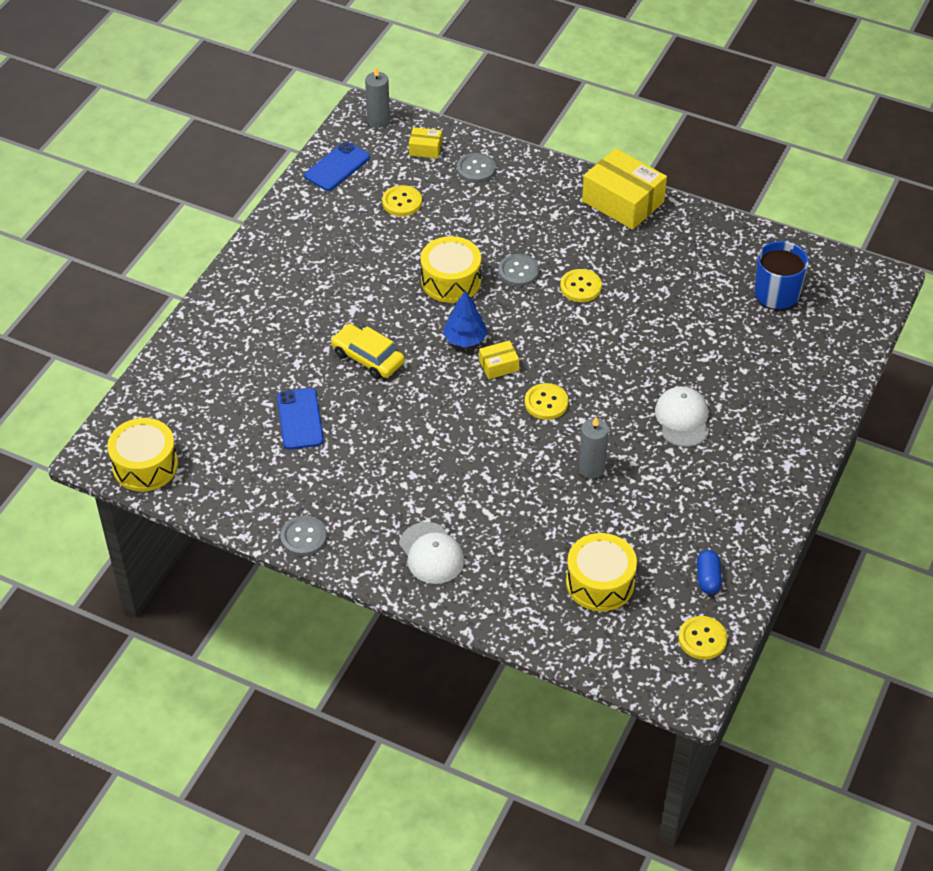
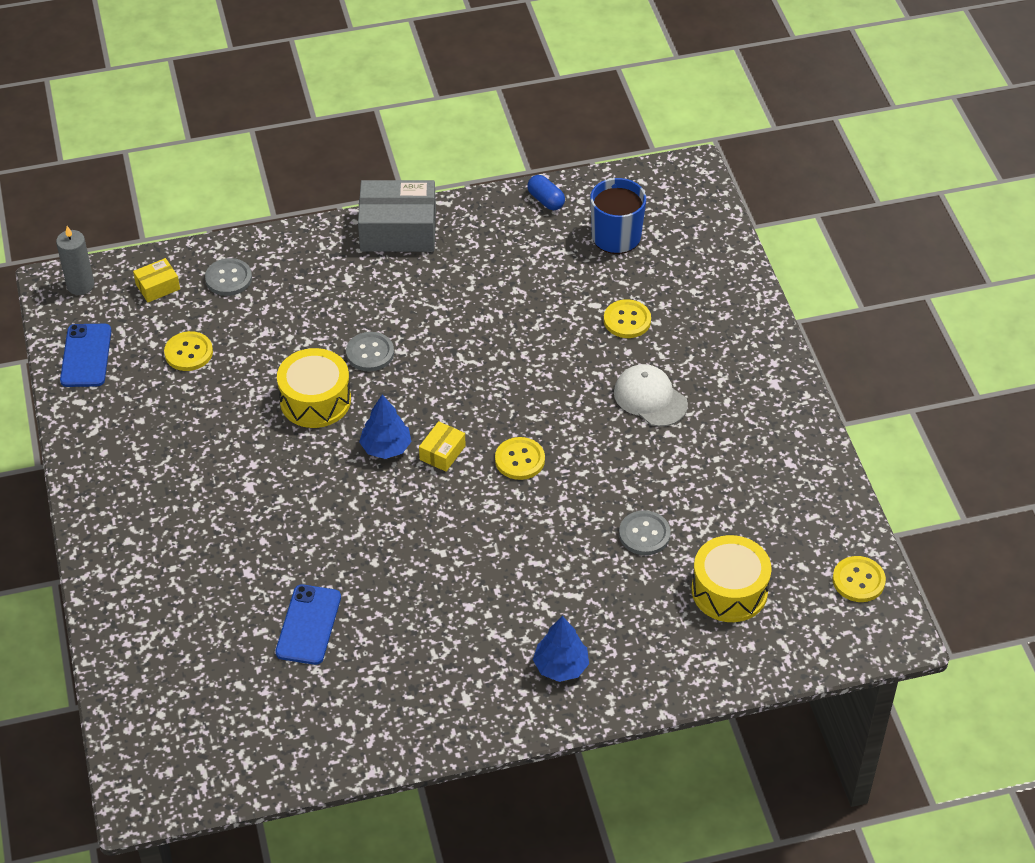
camera: 40 degrees left, 0 degrees up
(145, 465) = (201, 773): yellow drum -> none
(300, 419) = (308, 625): blue phone -> blue phone turned 60 degrees clockwise
(303, 537) = (429, 733): grey button -> grey button (644, 534)
(368, 358) = (312, 523): yellow car -> none
(431, 553) = (561, 666): white cap -> blue tree
(580, 287) = (441, 333): yellow button -> yellow button (627, 320)
(591, 468) = (619, 493): grey candle -> none
(623, 201) = (398, 230): yellow box -> grey box
(708, 578) = (810, 525): blue capsule -> blue capsule (546, 200)

